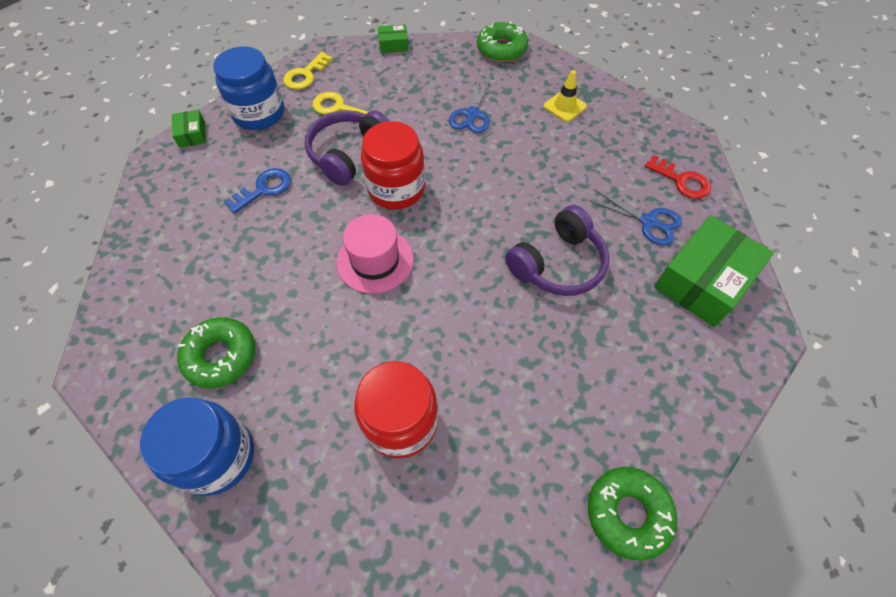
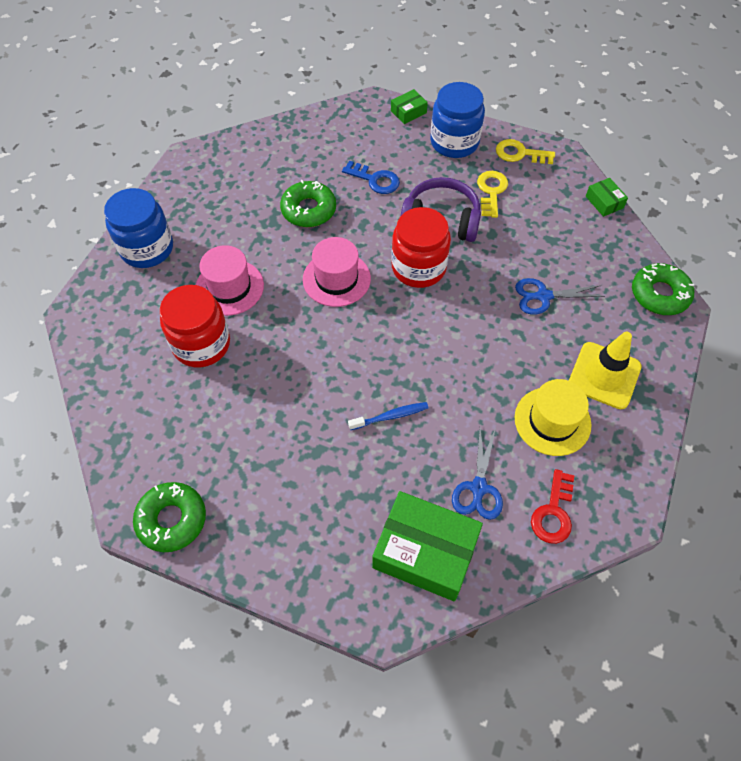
camera: 70 degrees right, 0 degrees up
(221, 356) = (218, 218): green donut -> green donut (308, 210)
(332, 370) = (229, 287): none -> pink hat
(558, 264) = (390, 416): purple headphones -> blue toothbrush
(564, 106) = (604, 375): yellow traffic cone -> yellow traffic cone, size x1.60
(597, 152) = (552, 421): none -> yellow hat

